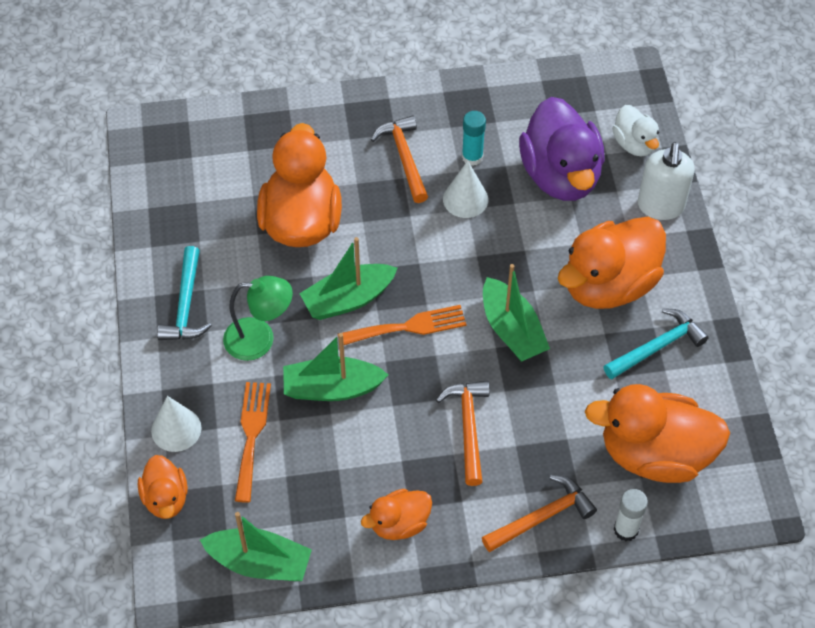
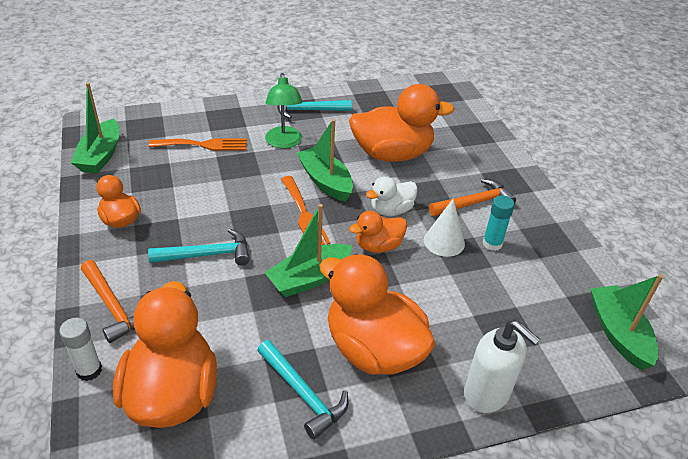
camera: 80 degrees right, 15 degrees down
(166, 498) = (156, 115): orange duck -> orange duck (378, 246)
(176, 429) = (209, 114): white cone -> none
(332, 388) = (243, 178): green boat -> green boat (618, 333)
(468, 427) = (207, 254): orange hammer -> turquoise hammer
(560, 175) = (496, 307): purple duck -> none
(634, 144) = (562, 367): white duck -> white duck (391, 210)
(660, 206) = (487, 394): white soap dispenser -> white soap dispenser turned 135 degrees counterclockwise

